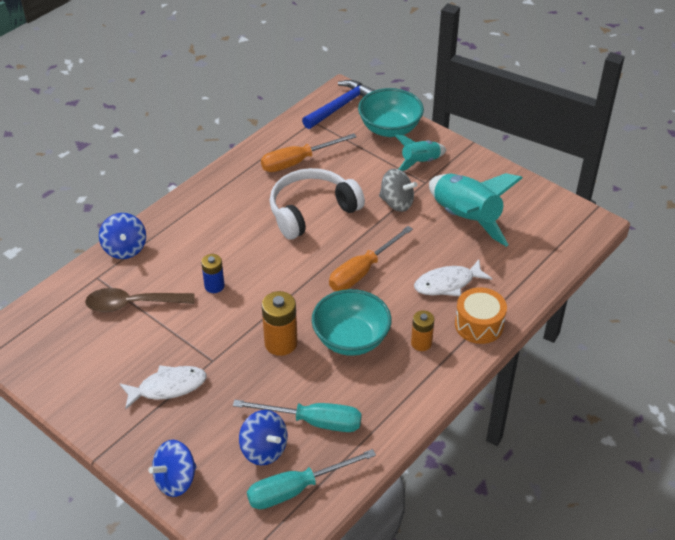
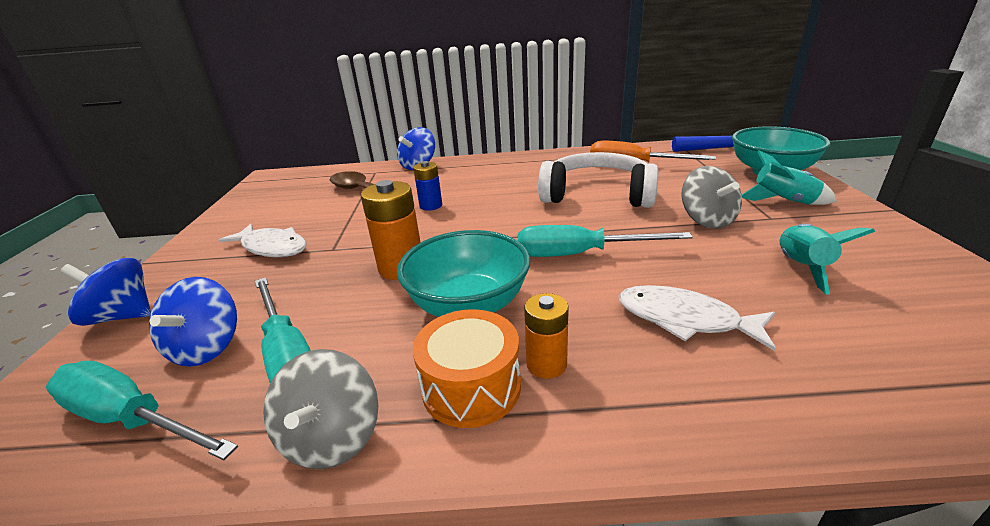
camera: 50 degrees right, 15 degrees down
(362, 271) = (580, 254): orange screwdriver -> turquoise screwdriver
(386, 427) = (332, 437): none -> grey spinning top
(465, 219) = (801, 268): turquoise rocket -> turquoise rocket, size x0.55
(479, 325) = (678, 401): orange drum -> orange drum (471, 386)

